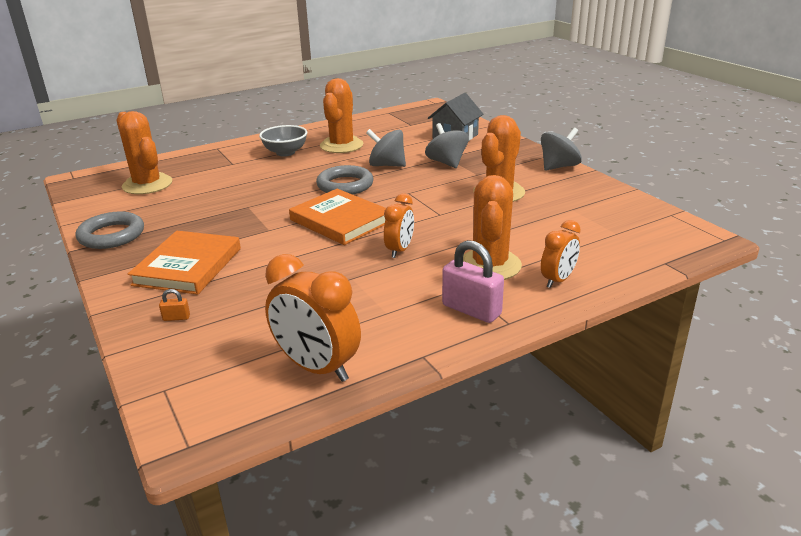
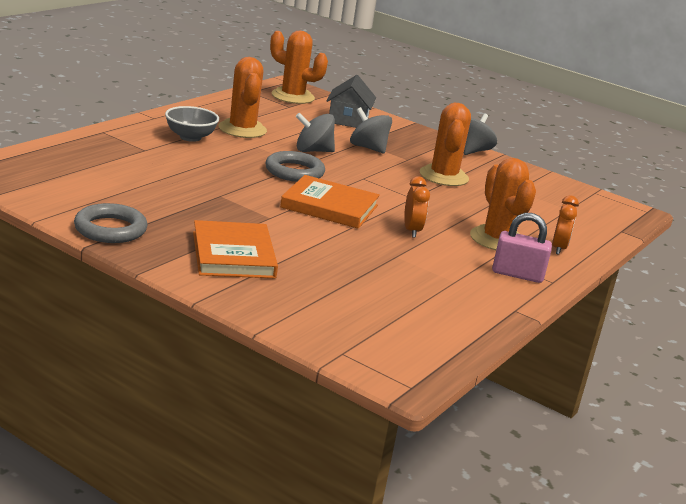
camera: 30 degrees left, 5 degrees down
(147, 184) = (76, 174): orange cactus -> orange cactus (293, 96)
(176, 318) = (281, 299): orange padlock -> none
(317, 367) = (446, 325): orange clock -> none

